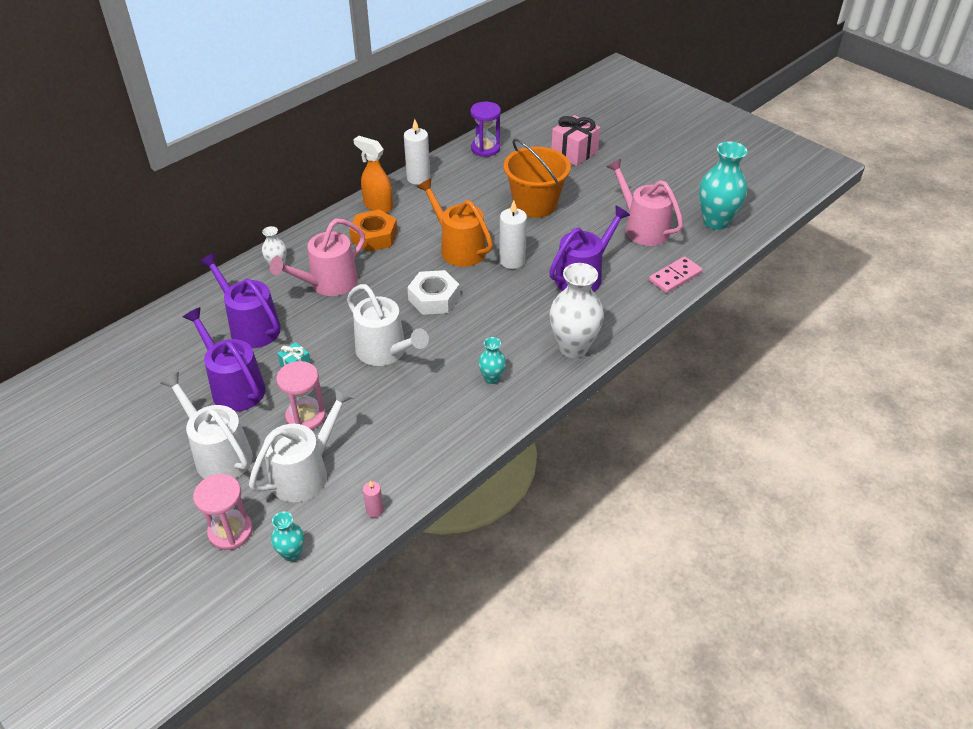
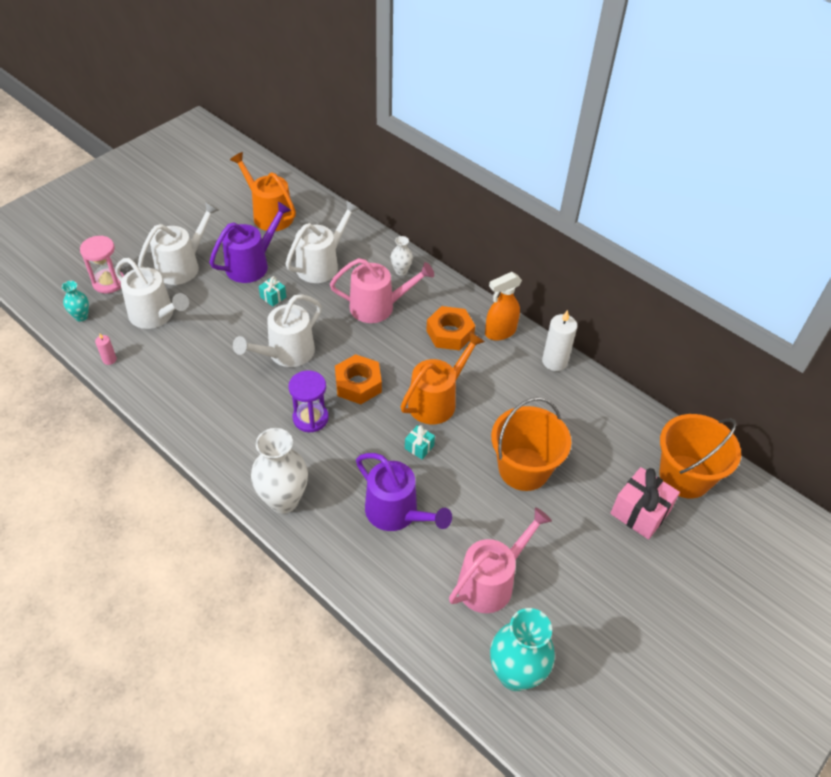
camera: 85 degrees right, 5 degrees up
(144, 375) = (269, 215): none -> orange watering can
(251, 326) = (321, 265): purple watering can -> white watering can
(306, 416) = (214, 309): pink hourglass -> none
(328, 283) = (378, 307): pink watering can -> pink watering can turned 135 degrees clockwise
(378, 206) = (500, 332): orange spray bottle -> orange spray bottle turned 150 degrees counterclockwise
(434, 298) = (358, 384): white nut -> orange nut
(485, 148) = (626, 420): purple hourglass -> purple hourglass (310, 418)
(492, 378) = (246, 432): turquoise vase -> none
(512, 261) = (419, 447): white candle -> turquoise gift
(540, 129) = (684, 476): none -> orange bucket
(675, 277) = (399, 611): pink domino -> none

